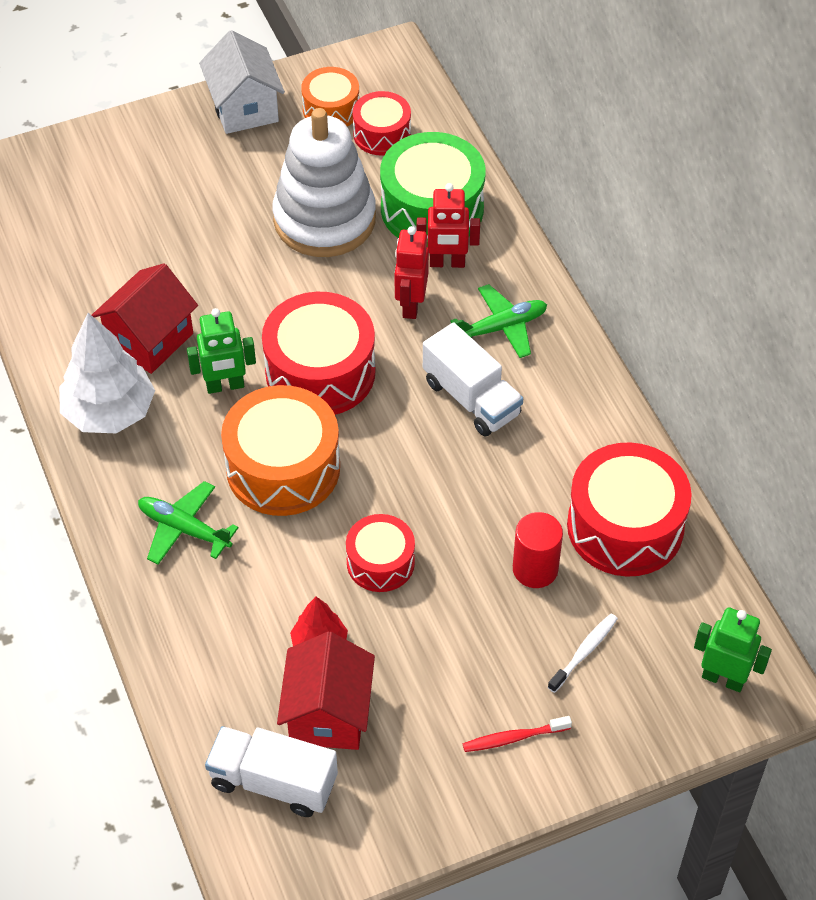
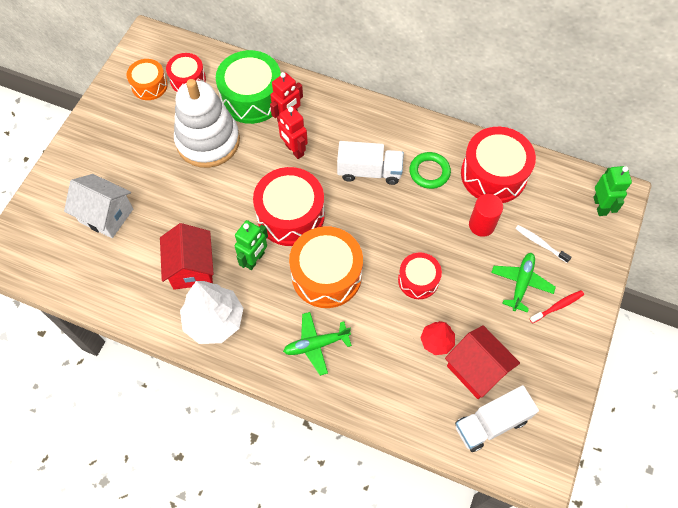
camera: 45 degrees left, 10 degrees up
(244, 108) = (105, 116): white house -> white house (106, 215)
(502, 327) = (345, 128): green plane -> green plane (521, 283)
(514, 738) = (557, 306): red toothbrush -> red toothbrush turned 150 degrees counterclockwise
(545, 458) = (429, 172): none -> green ring
(584, 652) = (540, 243): white toothbrush -> white toothbrush turned 45 degrees counterclockwise
(723, 678) = (600, 206): green robot -> green robot turned 105 degrees clockwise

